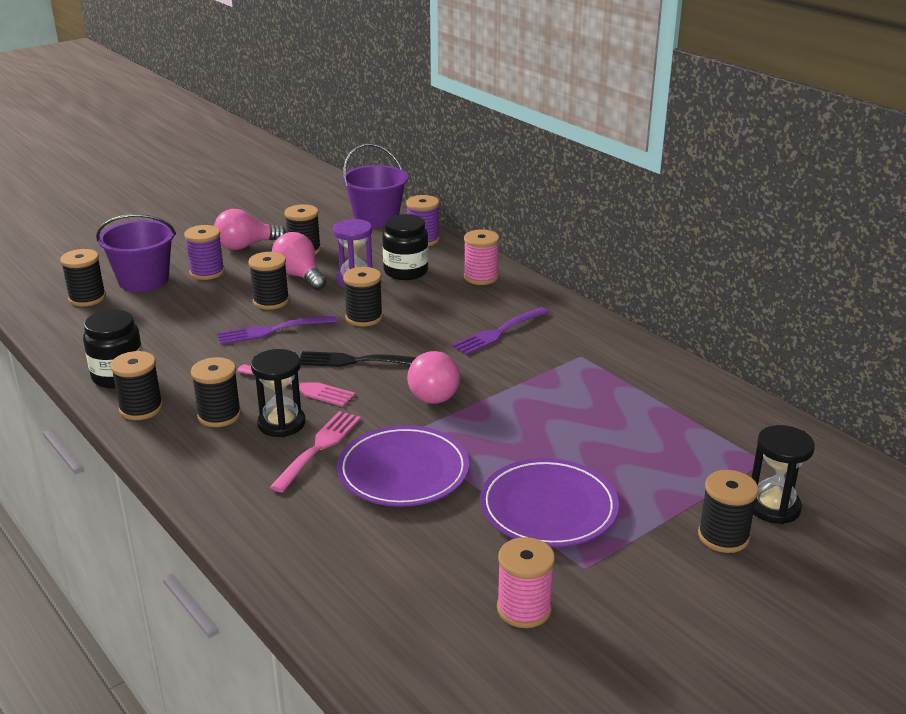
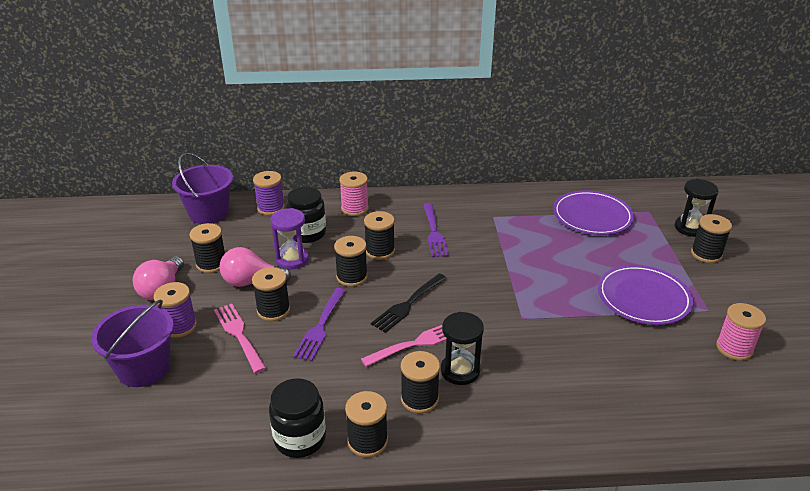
camera: 55 degrees left, 5 degrees up
(87, 298) = (130, 415): black spool -> black spool (380, 251)
(319, 447) = (506, 364): pink fork -> pink fork (238, 335)
(403, 471) = (564, 337): purple plate -> purple plate (592, 216)
(435, 392) = (483, 287): pink light bulb -> none

